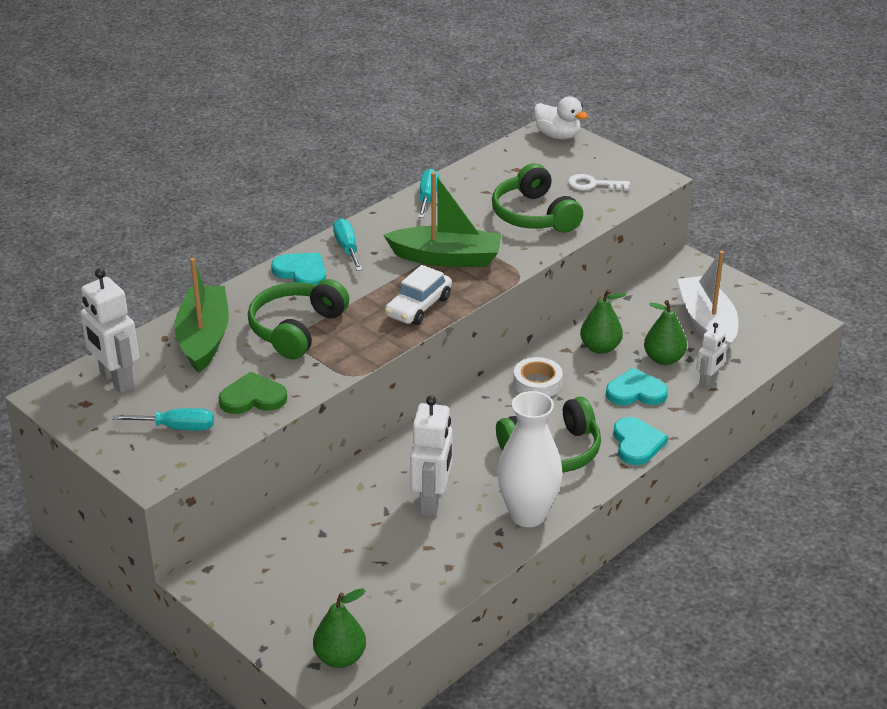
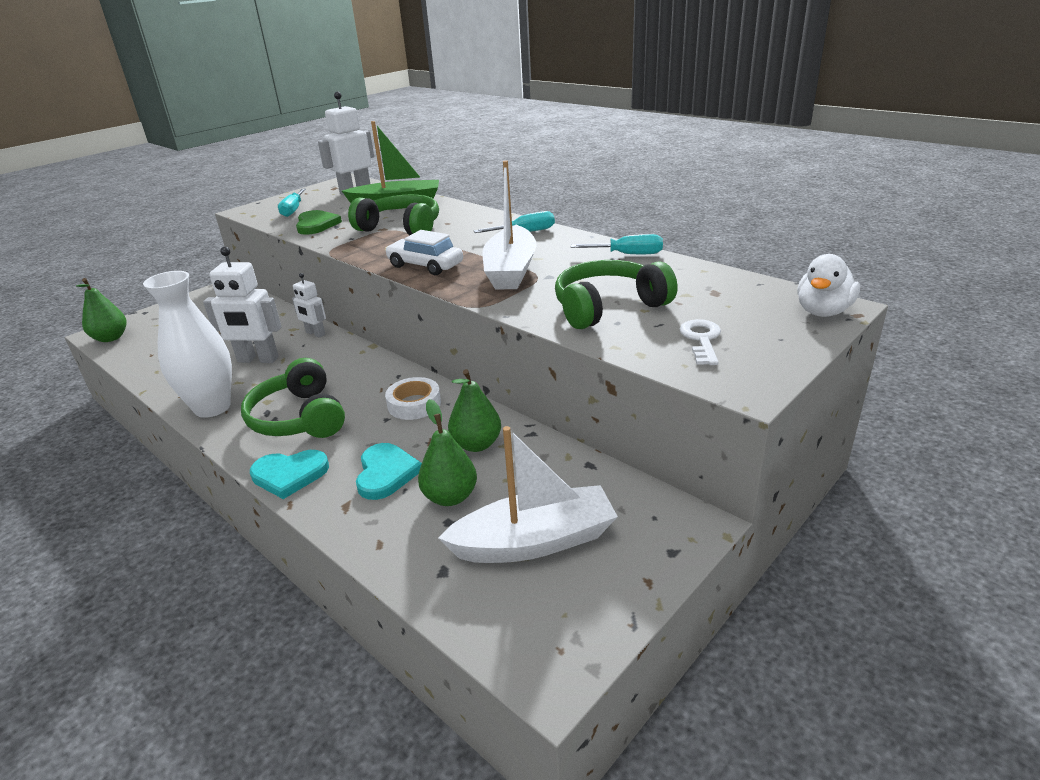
camera: 90 degrees right, 5 degrees down
(301, 272) = (485, 222): turquoise heart -> none
(446, 258) = (510, 270): green boat -> white boat
(708, 380) = (397, 539): white robot -> white robot (315, 334)

